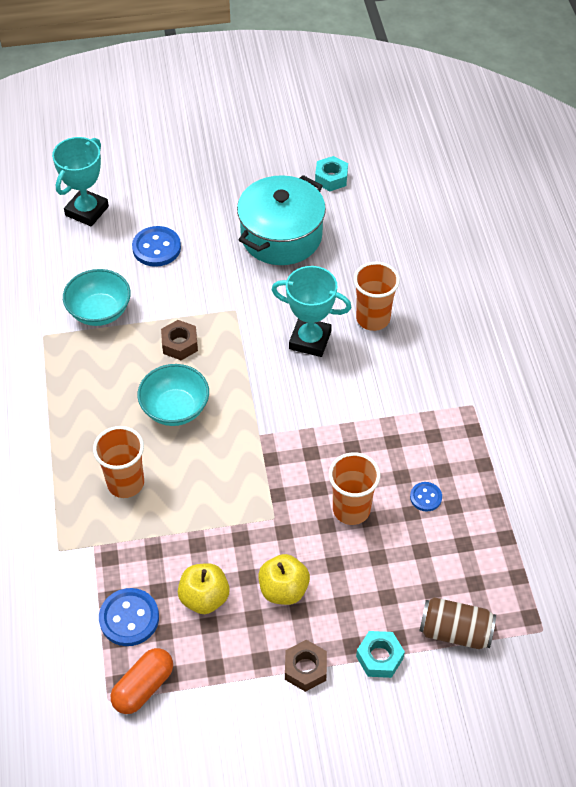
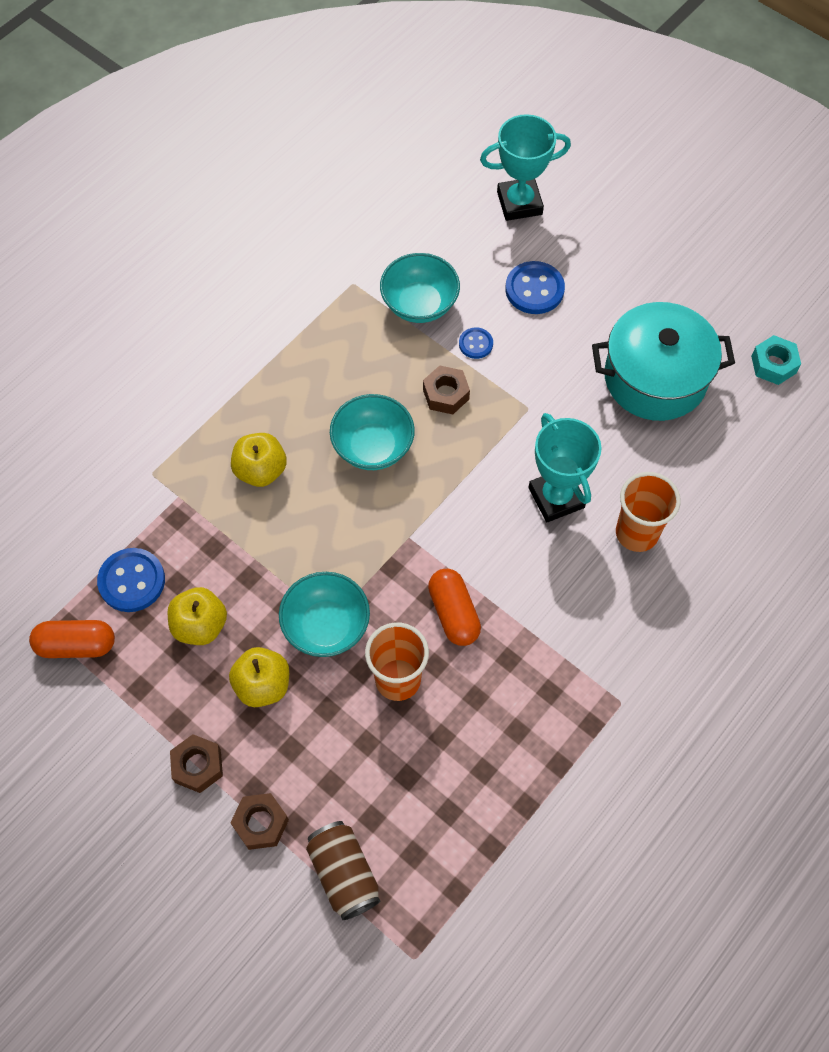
camera: 50 degrees right, 10 degrees up
(125, 483) = (261, 470): orange cup -> yellow apple
(276, 523) = (326, 626): none -> turquoise bowl
(335, 448) = (453, 613): none -> orange capsule
(379, 657) = (261, 823): turquoise nut -> brown nut
(425, 497) = (471, 737): blue button -> blue button (475, 344)

